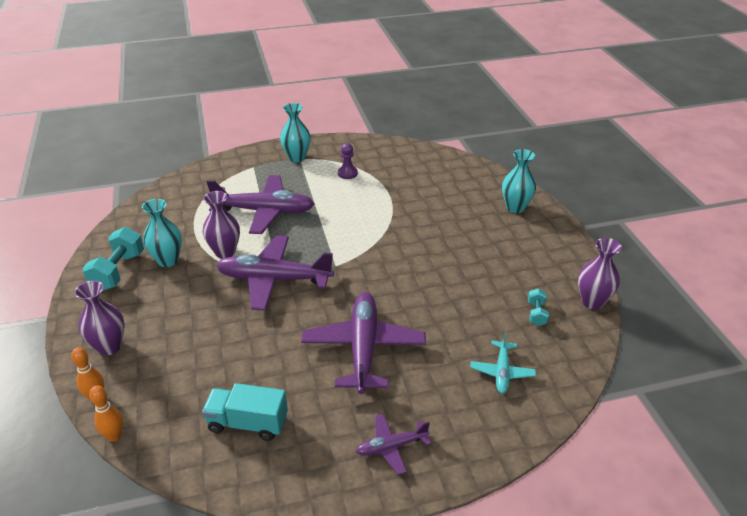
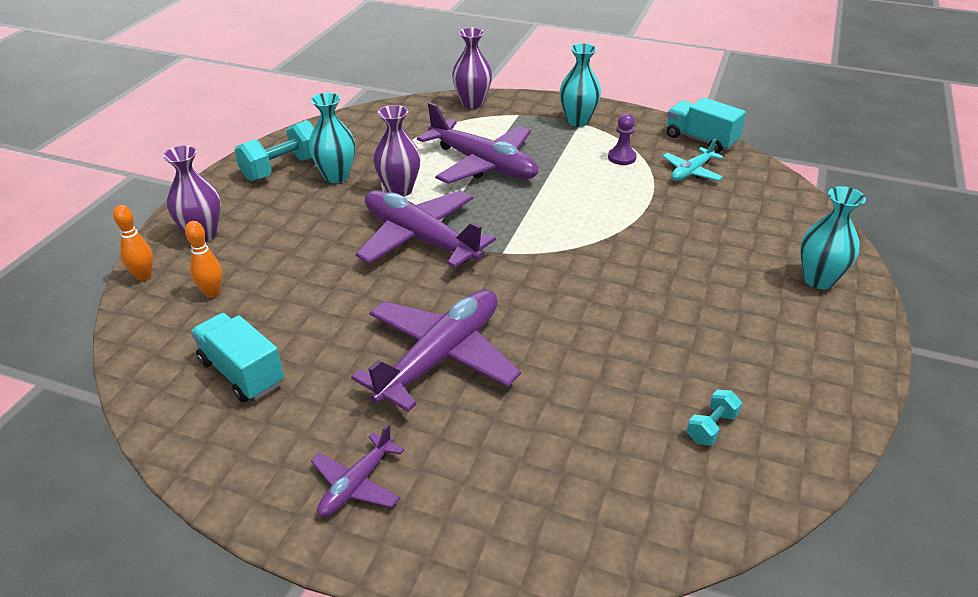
camera: 35 degrees right, 0 degrees up
(114, 436) = (120, 319): orange bowling pin -> orange bowling pin (212, 293)
(382, 144) = (701, 140): none -> turquoise truck
(391, 447) = (356, 484): purple plane -> purple plane turned 75 degrees counterclockwise
(502, 372) = (584, 475): turquoise plane -> turquoise plane (691, 172)
(592, 302) = (818, 454): purple vase -> purple vase (472, 103)

